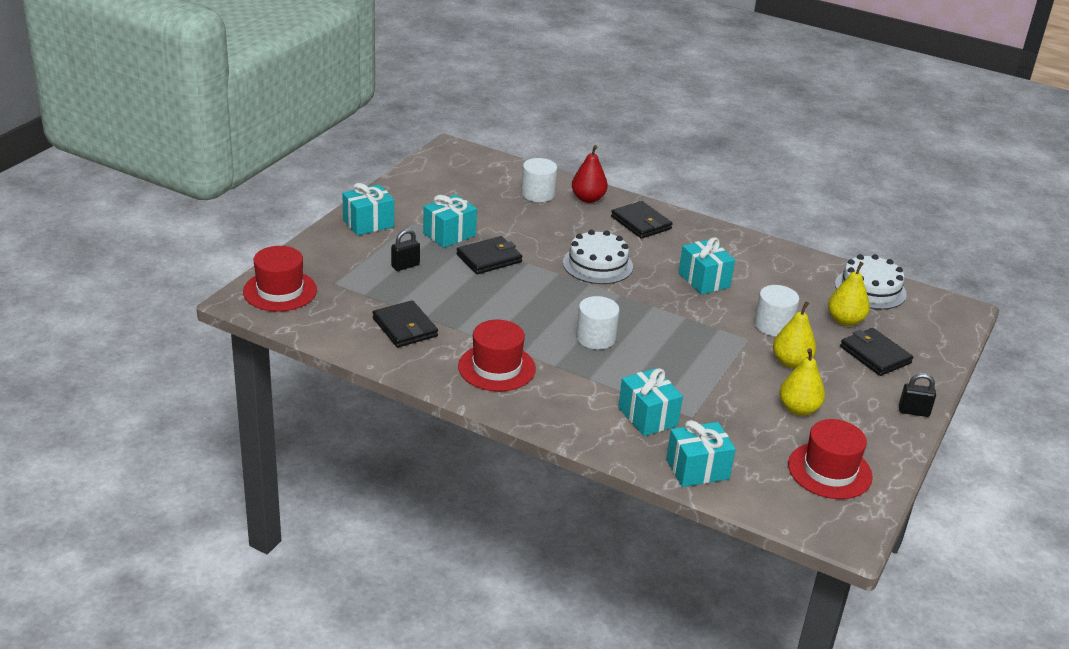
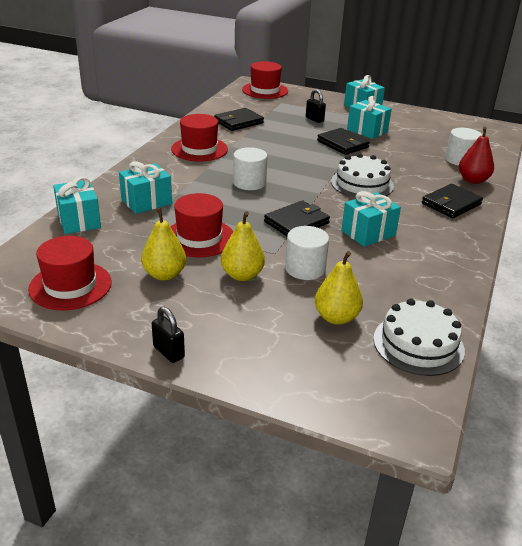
camera: 85 degrees right, 0 degrees up
(725, 383) = (199, 238): none -> red hat
(875, 355) = (273, 334): black wallet -> black wallet (296, 222)
(913, 411) = (168, 352): black padlock -> black padlock turned 45 degrees counterclockwise

